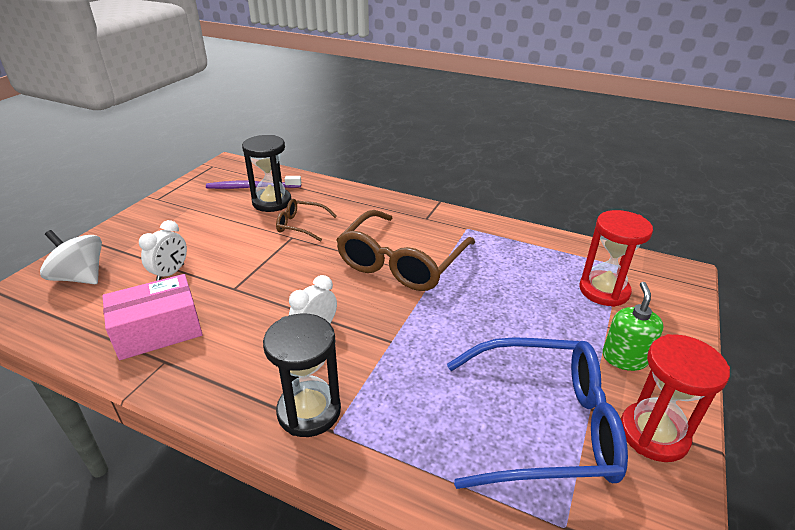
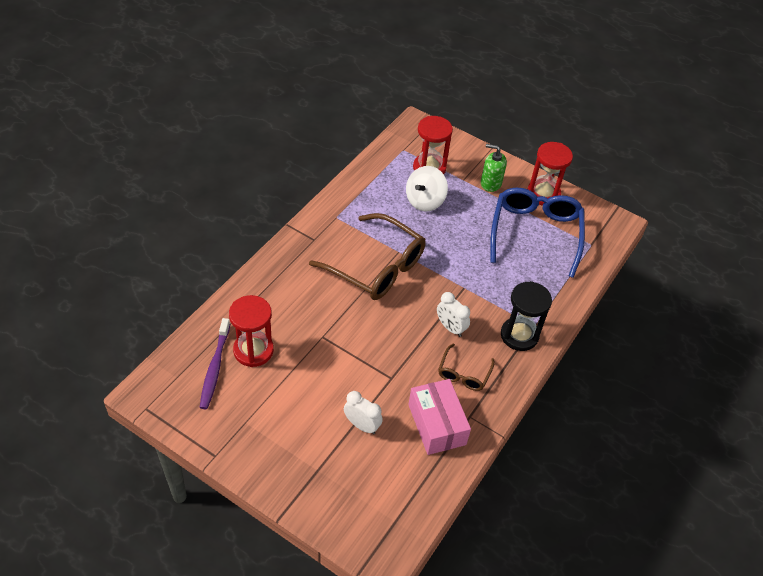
camera: 85 degrees left, 15 degrees up
(80, 277) = (355, 497): white spinning top -> white spinning top (425, 201)
(272, 202) = (253, 350): black hourglass -> red hourglass
(301, 225) = (304, 329): brown glasses -> brown glasses (463, 374)

